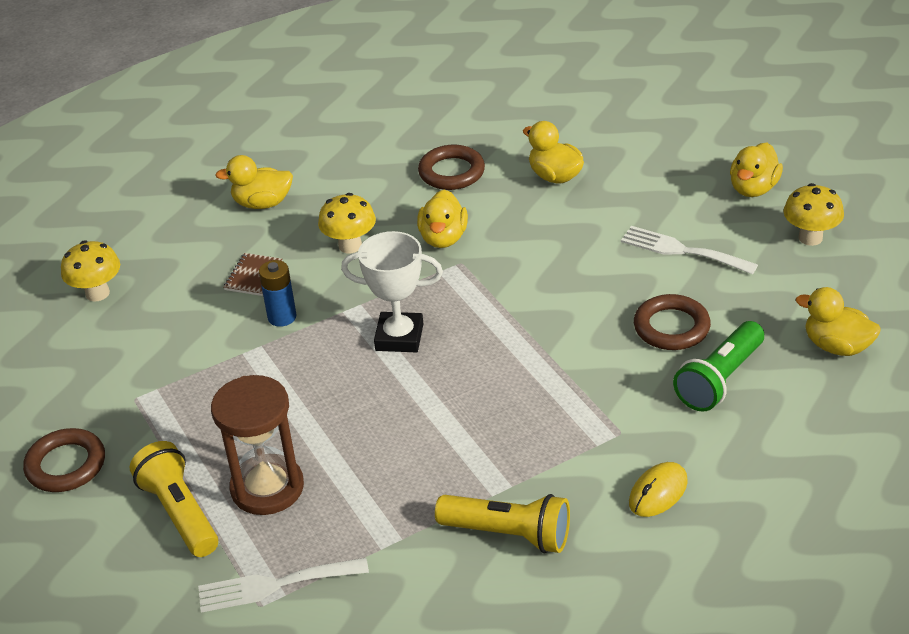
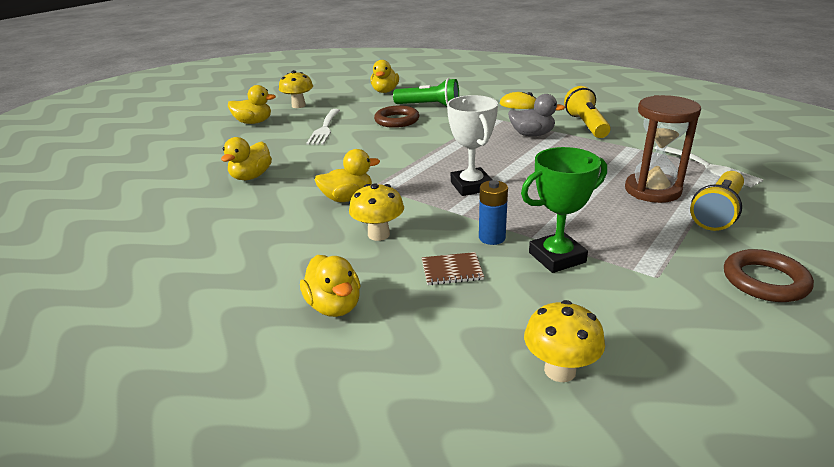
camera: 115 degrees left, 10 degrees down
(215, 347) = (557, 257): none -> green trophy
(451, 172) = (253, 217): brown ring -> none
(514, 453) = (532, 134): none -> grey duck

